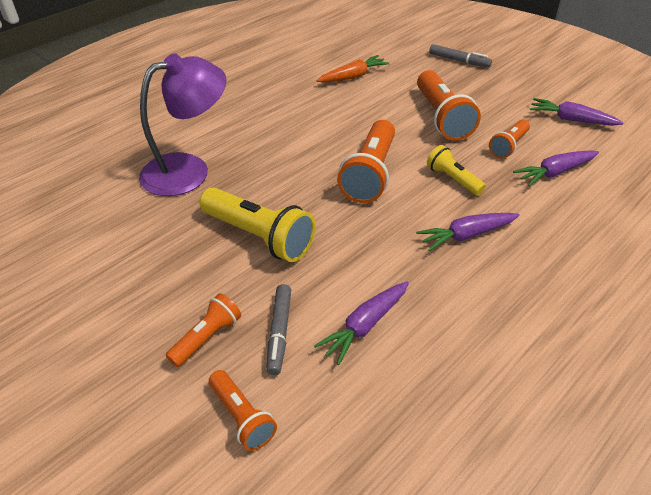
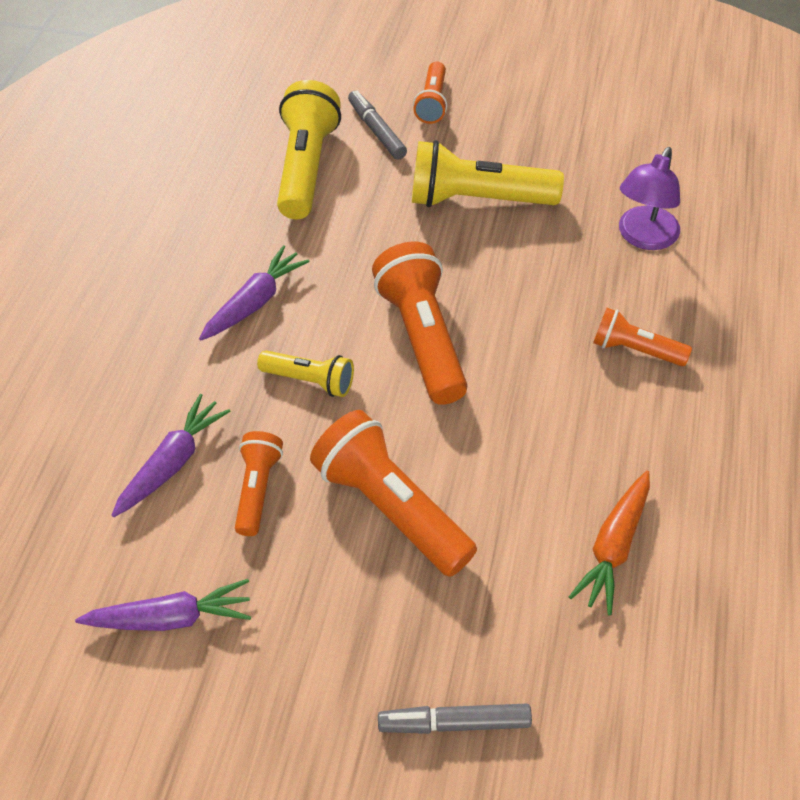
camera: 150 degrees right, 10 degrees up
(189, 170) = (643, 237): purple lamp -> purple lamp, size x0.65
(242, 417) = (355, 73): orange flashlight -> orange flashlight (635, 349)
(365, 325) = (306, 167): purple carrot -> yellow flashlight

